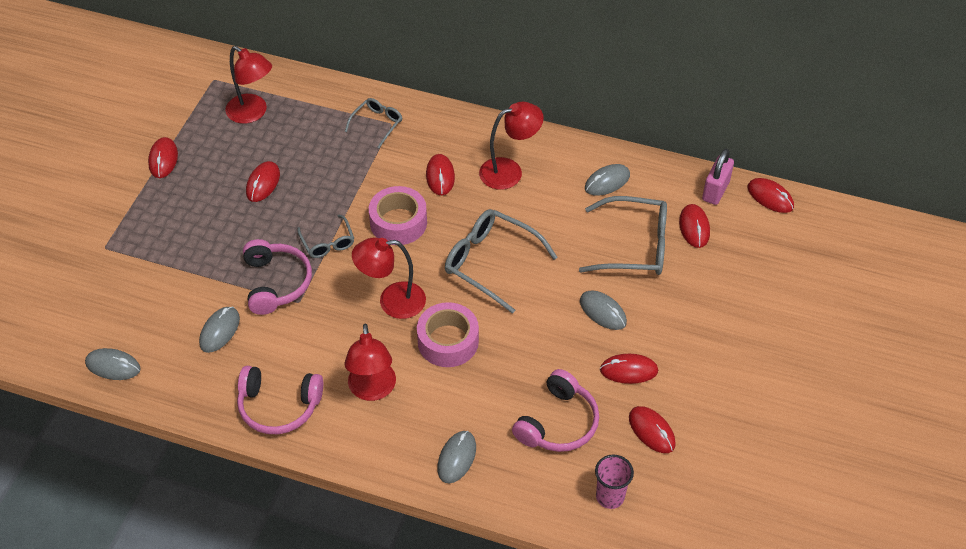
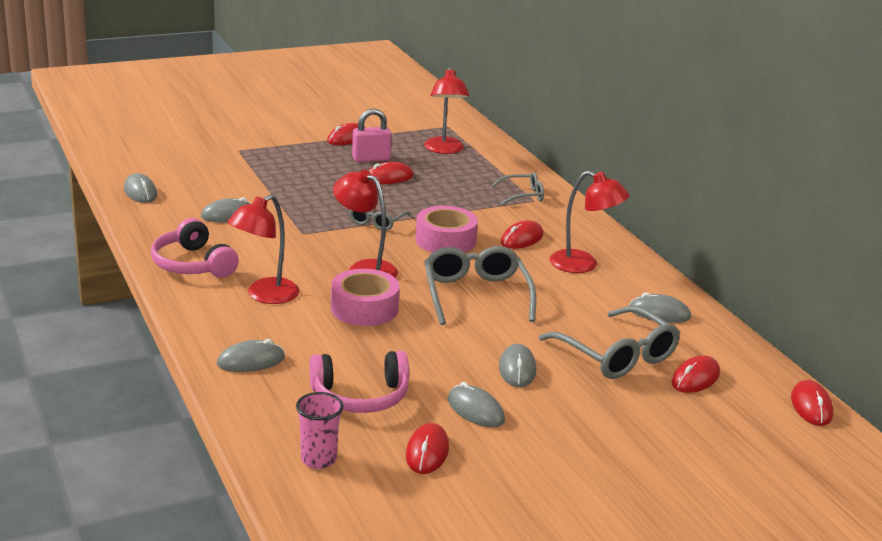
camera: 45 degrees right, 25 degrees down
(276, 283) = (306, 218): pink headphones -> none
(628, 370) = (475, 410): red mouse -> grey mouse
(715, 191) = (758, 372): pink padlock -> pink padlock (371, 159)

